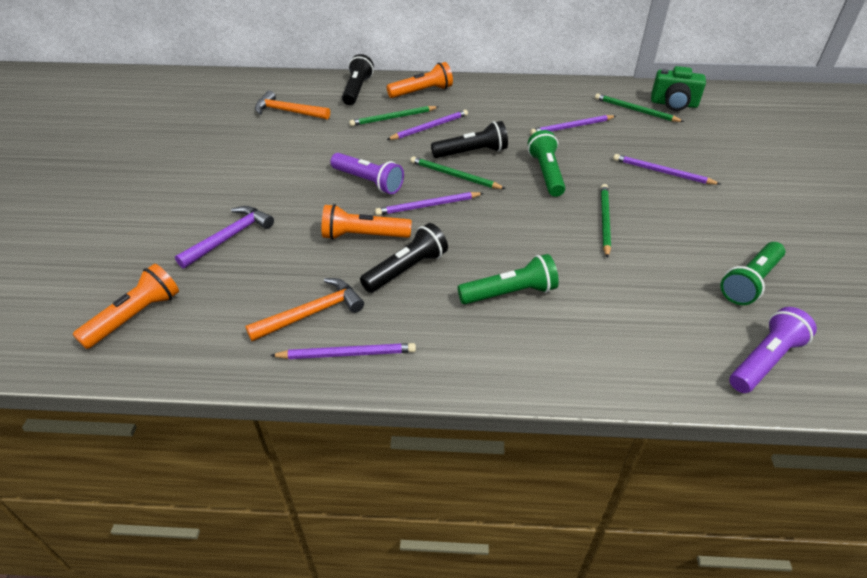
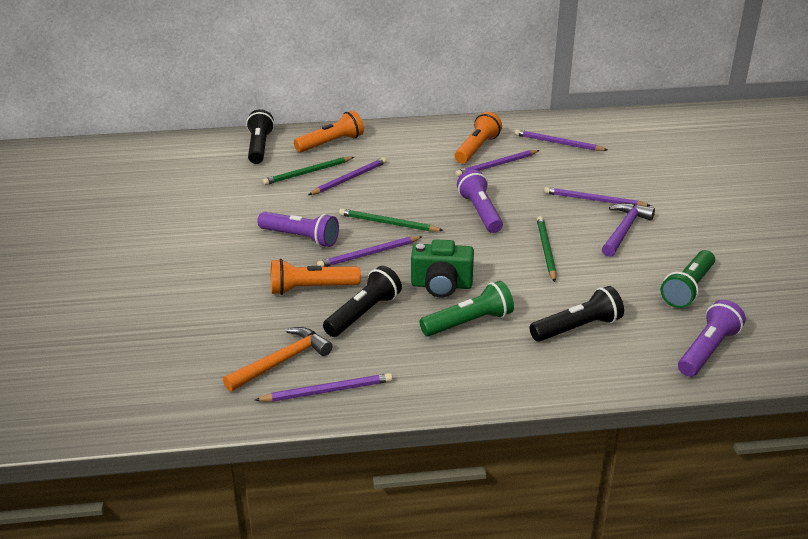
camera: 10 degrees left, 10 degrees down
(135, 316) = (103, 385): orange flashlight -> orange flashlight (477, 148)
(230, 237) = (173, 304): purple hammer -> purple hammer (624, 230)
(288, 111) = (190, 176): orange hammer -> none
(471, 152) = (400, 199): black flashlight -> black flashlight (577, 328)
(546, 173) = (480, 212): green flashlight -> purple flashlight
(635, 110) = (558, 143): green pencil -> purple pencil
(673, 104) = (595, 133): green camera -> green camera (441, 285)

